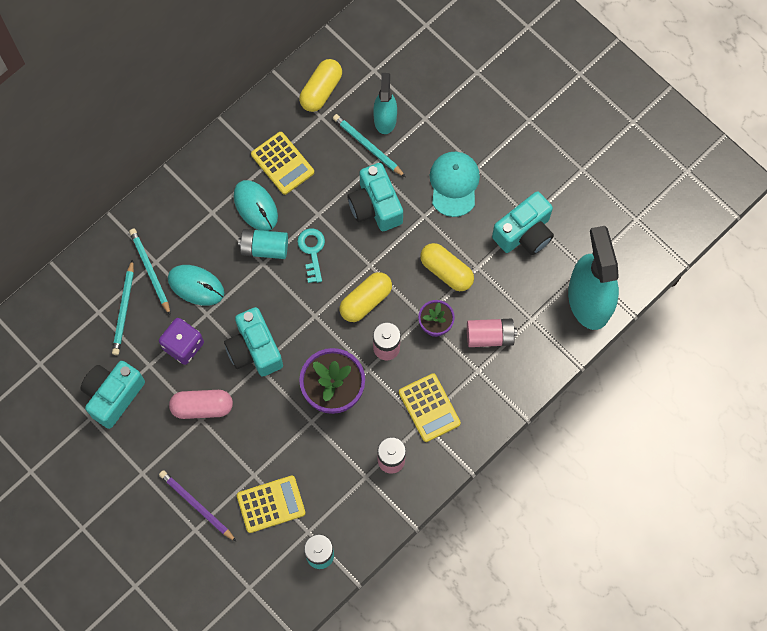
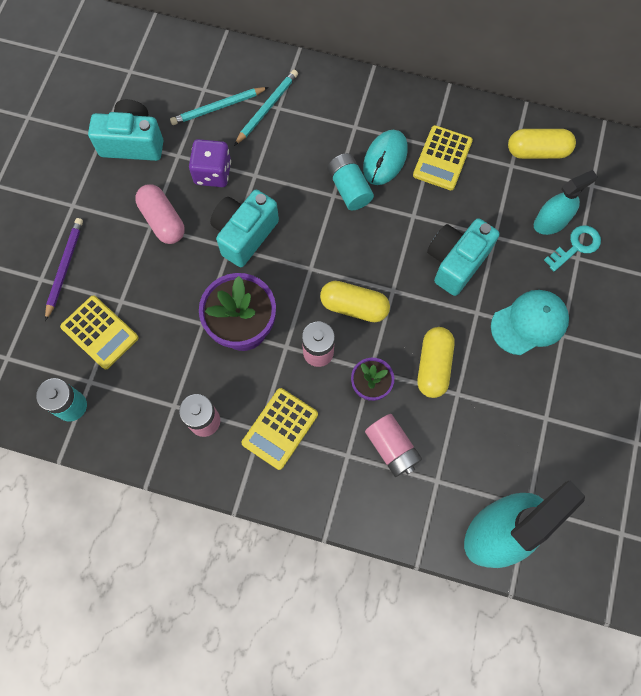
camera: 60 degrees right, 0 degrees up
(196, 286) = (276, 152): turquoise mouse -> none
(312, 251) = (373, 231): turquoise key -> turquoise key (576, 246)
(368, 146) = (512, 222): turquoise pencil -> none
(524, 233) = (525, 422): turquoise camera -> none

